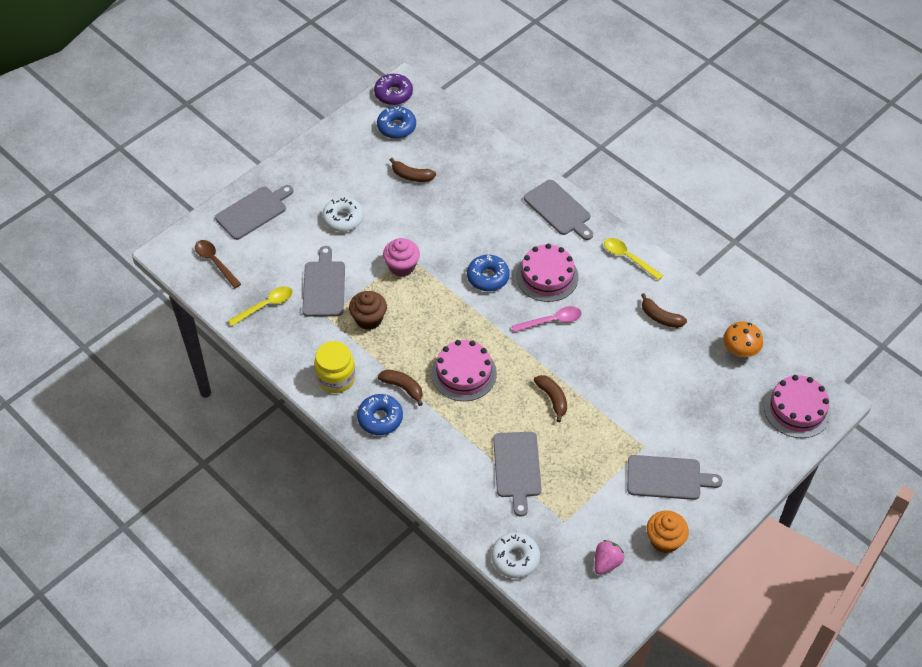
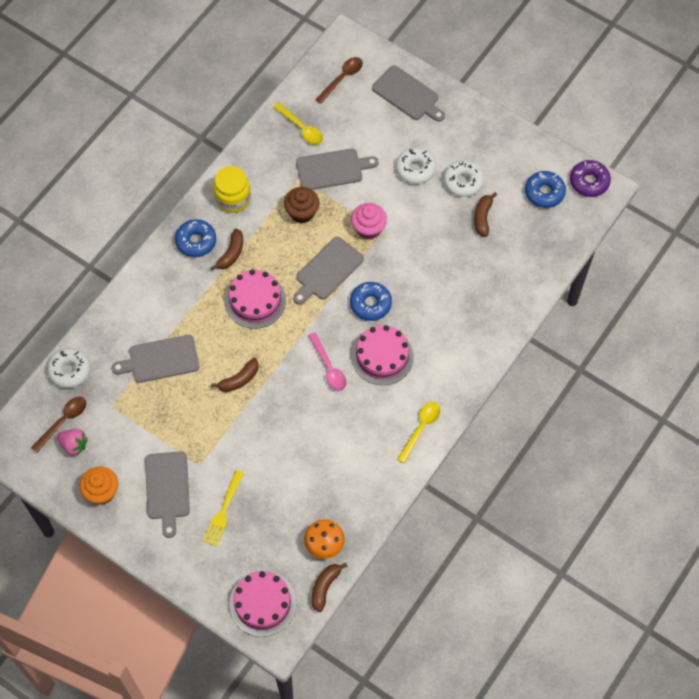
camera: 80 degrees right, 10 degrees up
(368, 184) = (463, 182): none -> white donut
(559, 209) = (470, 356): grey cutting board -> grey cutting board (327, 270)
(576, 570) = (63, 421): none -> brown spoon
(660, 317) = (352, 466): brown banana -> brown banana (325, 587)
(697, 431) = (223, 511): none -> yellow fork

